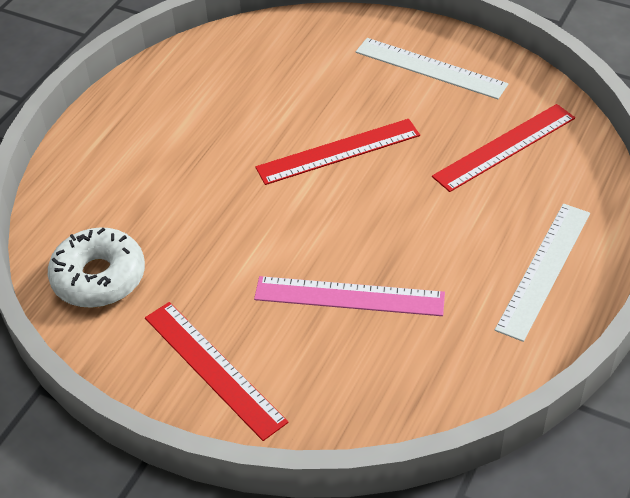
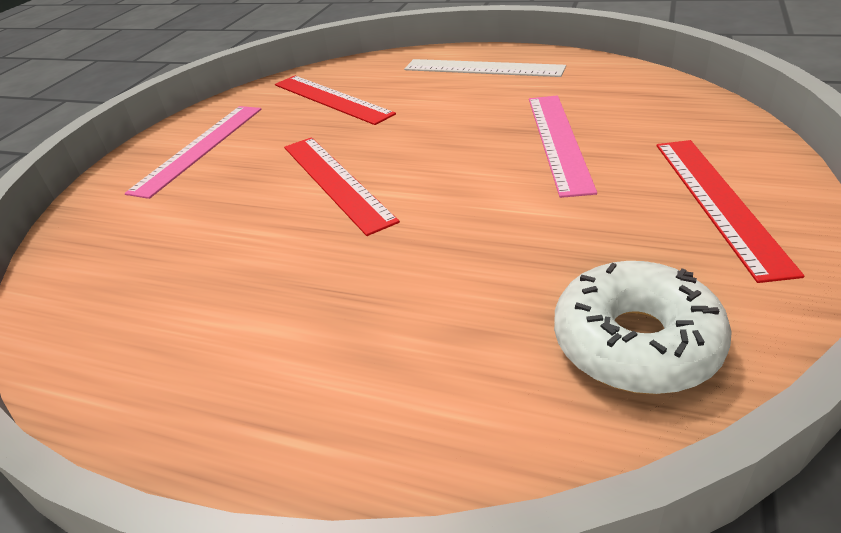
camera: 95 degrees left, 10 degrees down
(213, 369) = (719, 202): red ruler -> red ruler turned 45 degrees counterclockwise
(430, 68) = (200, 148): white ruler -> pink ruler

